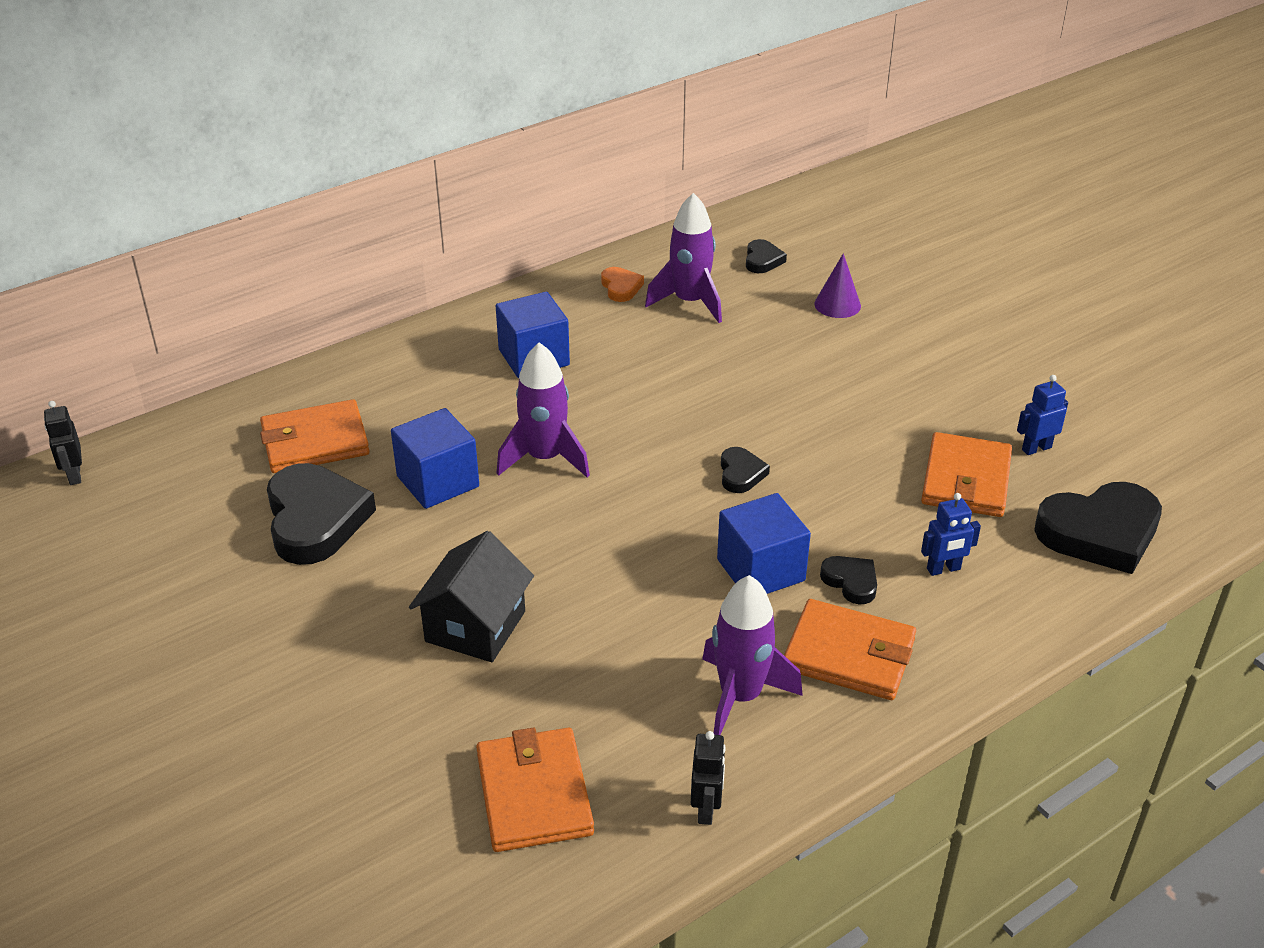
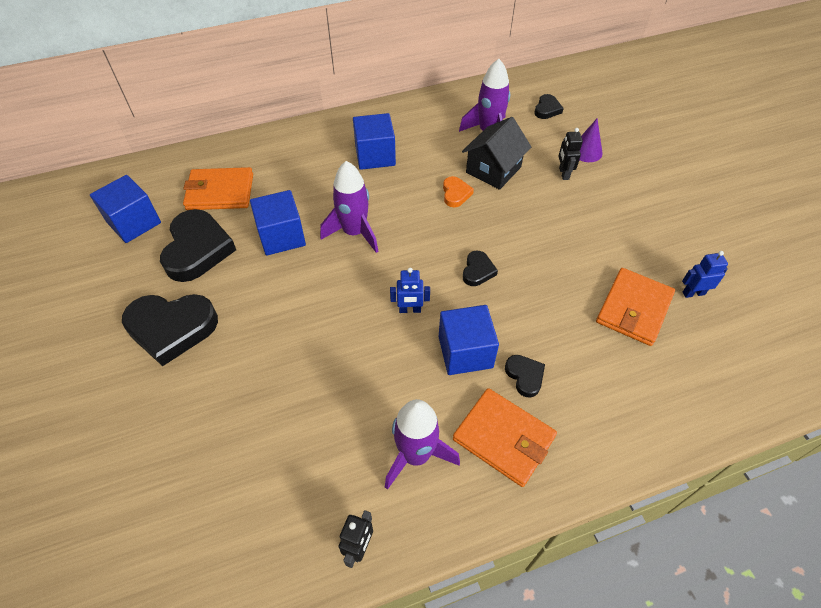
camera: 15 degrees right, 15 degrees up
(74, 475) = (75, 188): black robot -> black robot (563, 173)
(196, 503) = (134, 222): none -> blue cube
(475, 626) = (263, 353): black house -> black house (493, 170)
(534, 793) = (249, 501): orange wallet -> none
(621, 287) = (448, 114): orange heart -> orange heart (455, 194)
(943, 569) = (595, 381): blue robot -> blue robot (410, 310)
(1100, 533) = (721, 376): black heart -> black heart (172, 328)

